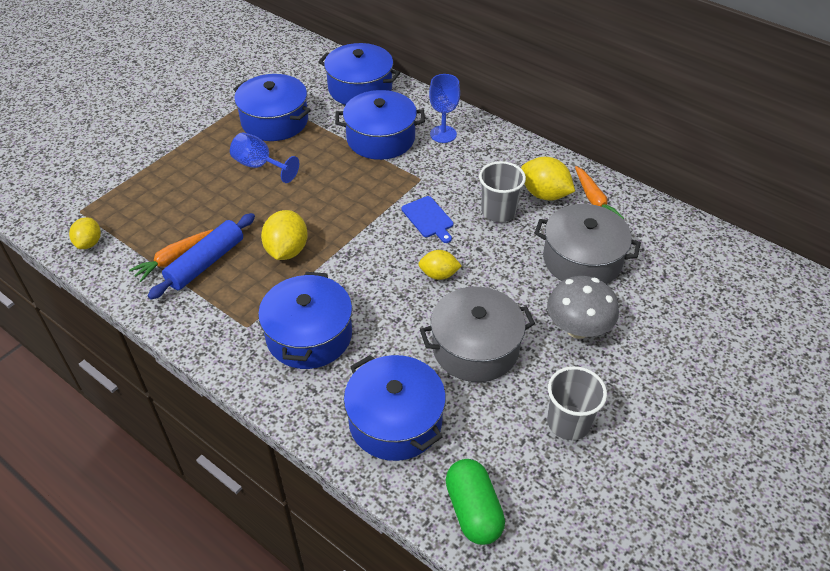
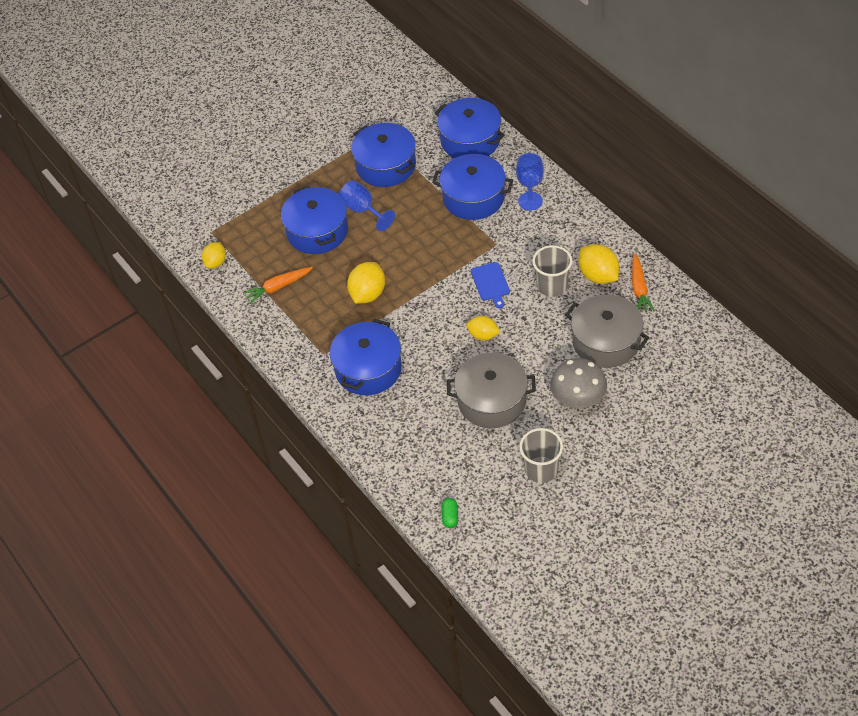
camera: 20 degrees right, 5 degrees up
(206, 263) = (302, 294): blue rolling pin -> none
(395, 421) = (414, 445): blue pot -> blue pot (317, 231)
(473, 510) = (450, 517): green capsule -> green capsule, size x0.51

